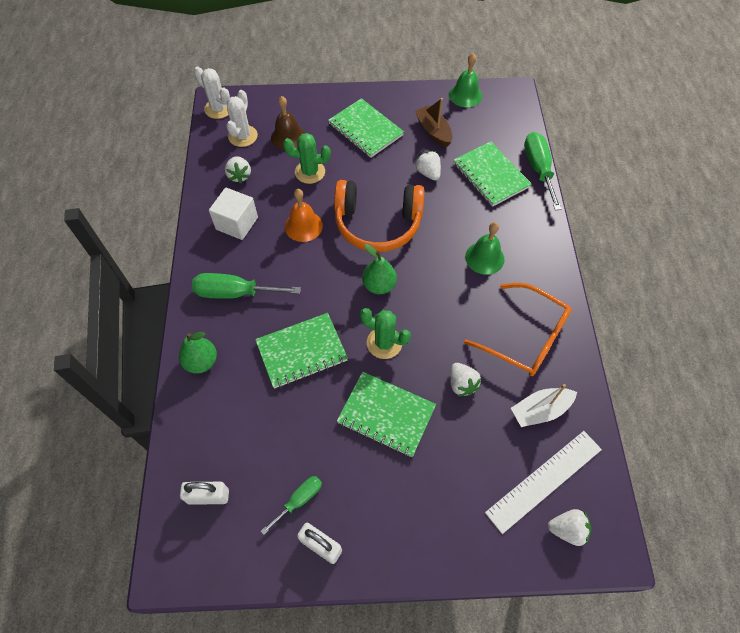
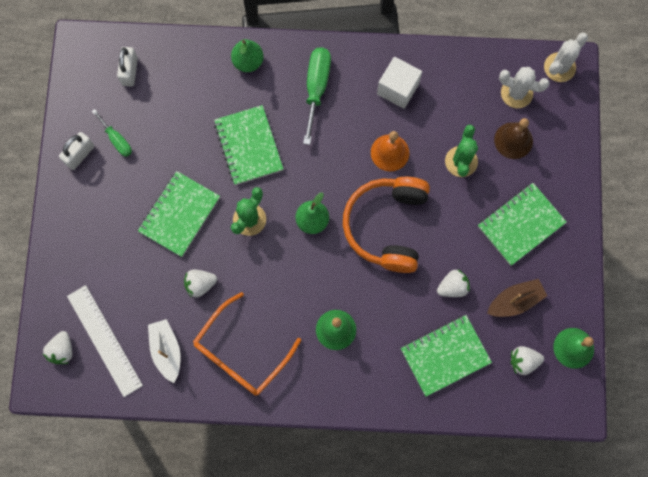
camera: 95 degrees right, 15 degrees up
(239, 176) = (460, 90): white strawberry -> white strawberry (523, 361)
(538, 169) = (451, 412): green screwdriver -> none

